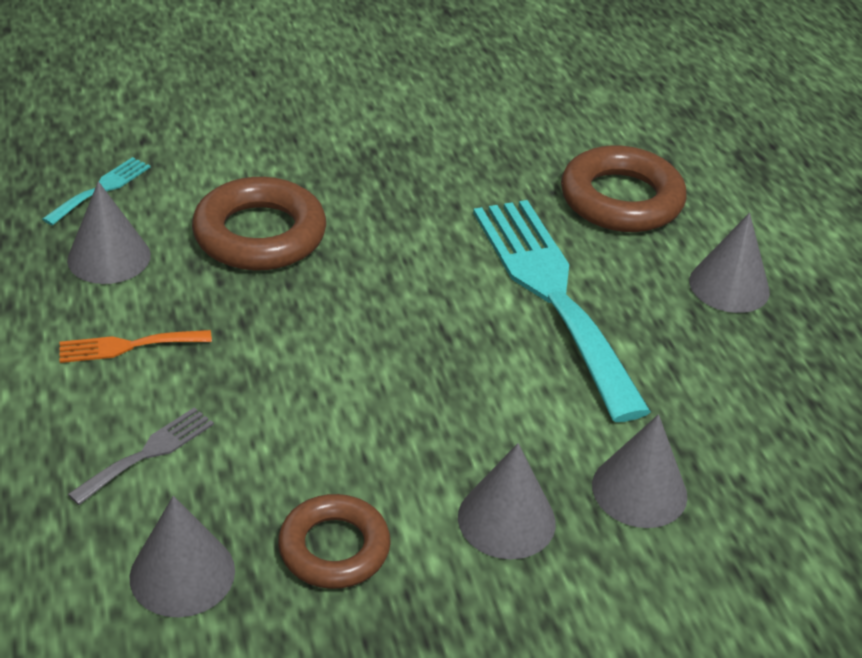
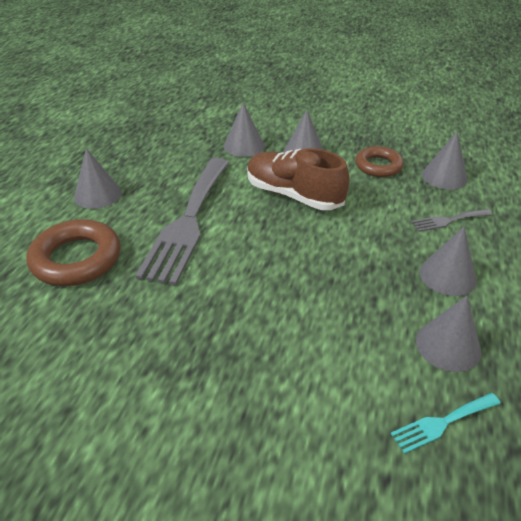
camera: 145 degrees left, 0 degrees up
(128, 346) = (447, 276): orange fork -> grey cone
(260, 234) = (330, 323): brown ring -> none
(443, 403) = (293, 195): none -> brown shoe
(552, 294) = (188, 221): turquoise fork -> grey fork

